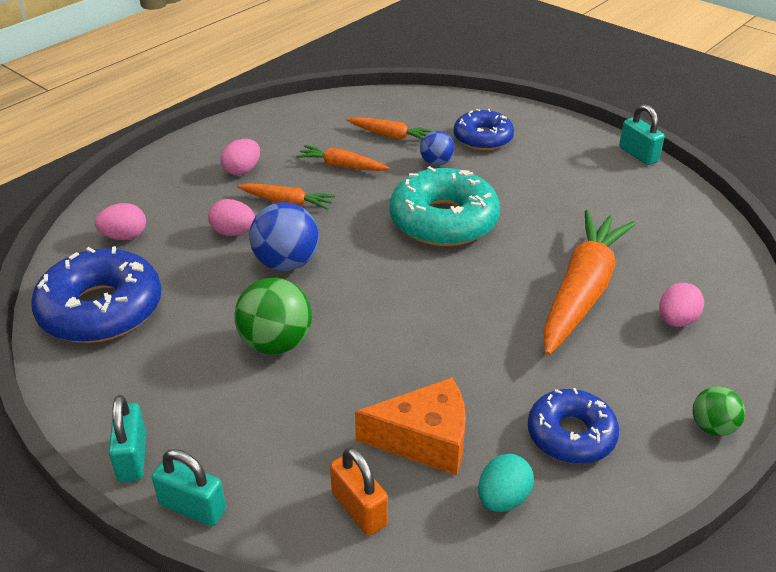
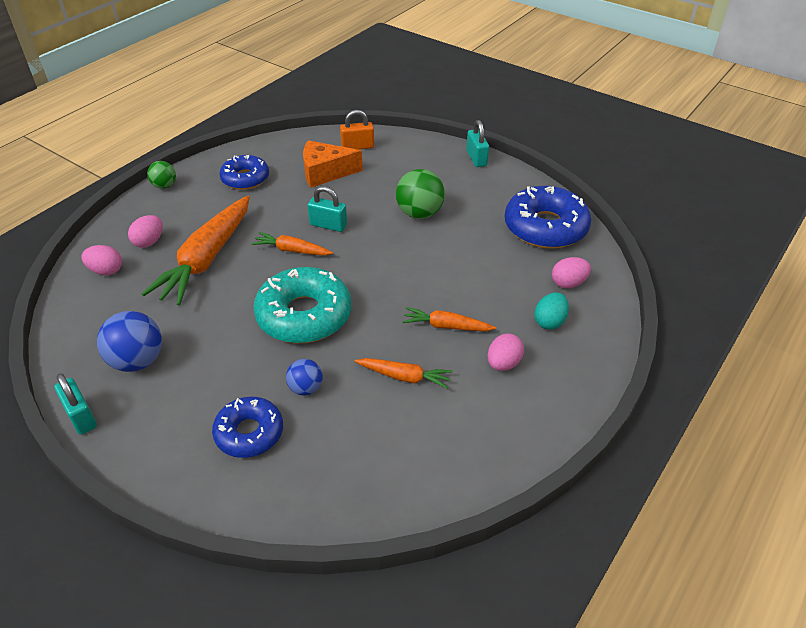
camera: 175 degrees right, 5 degrees up
(192, 507) = (437, 143): turquoise padlock -> turquoise padlock (328, 225)
(233, 232) = (481, 292): pink egg -> pink egg (106, 271)
(286, 263) = (429, 268): blue ball -> blue ball (137, 361)
(359, 509) = (357, 147): orange padlock -> orange padlock turned 60 degrees counterclockwise
(390, 136) = (356, 430): orange carrot -> orange carrot (292, 250)
(503, 499) = (288, 153): turquoise egg -> turquoise egg (549, 322)

